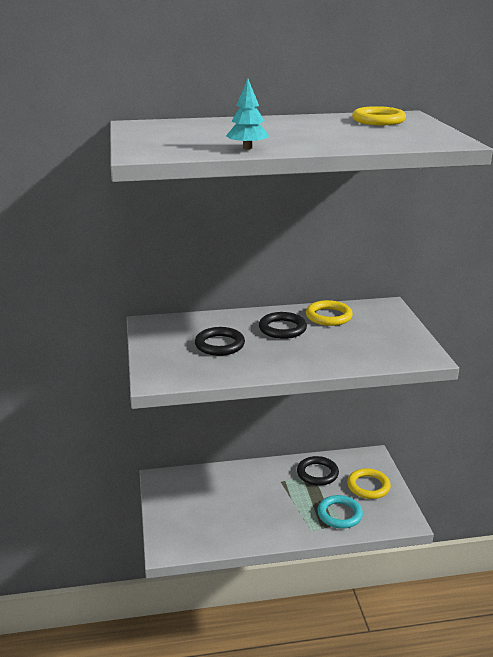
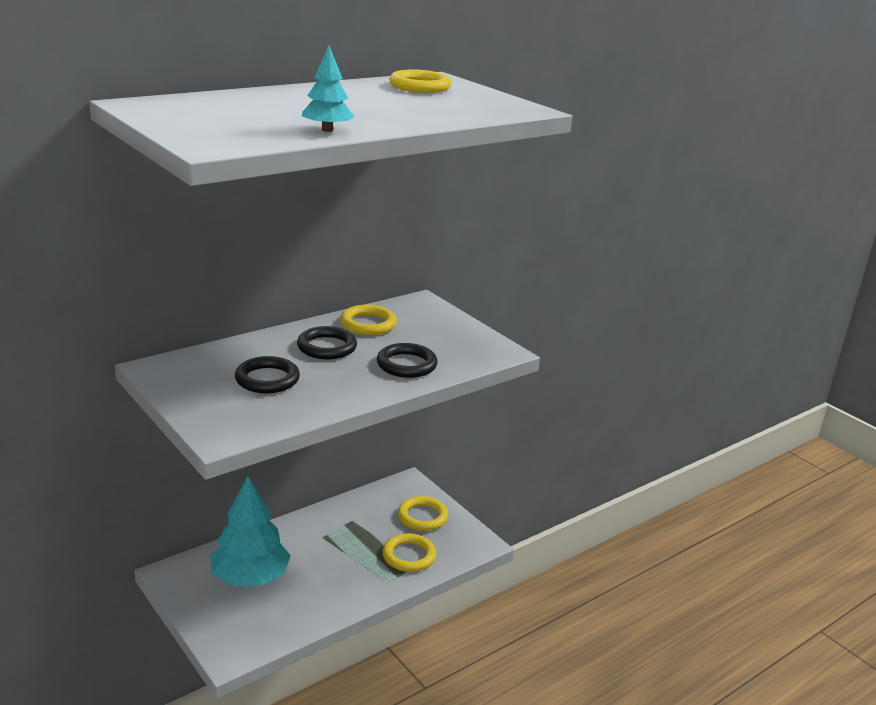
camera: 30 degrees left, 0 degrees up
(212, 497) = (250, 577): none -> turquoise tree
(317, 473) = (359, 517): black ring -> black ring (406, 365)
(339, 514) = (409, 556): turquoise ring -> yellow ring

